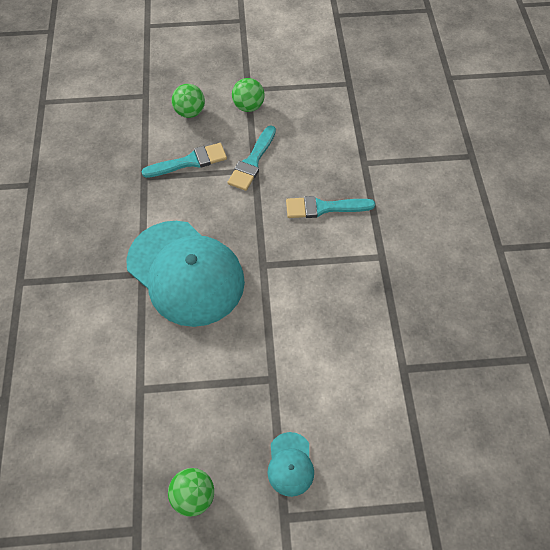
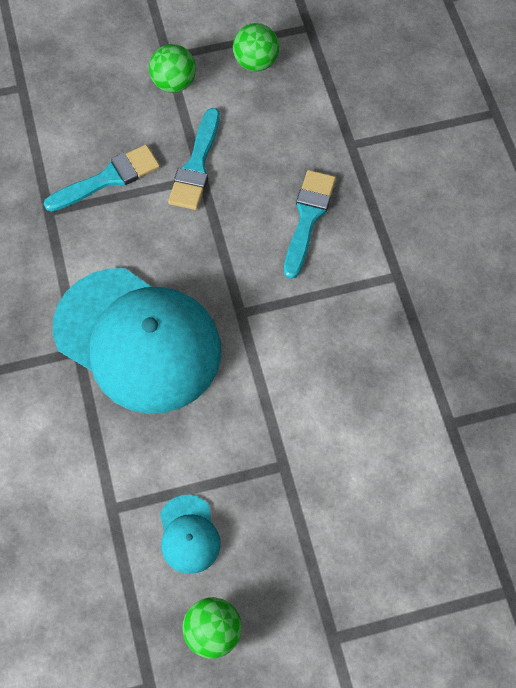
camera: 10 degrees left, 5 degrees up
(190, 112) = (92, 104): green ball -> green ball (256, 62)
(290, 464) = (328, 571): turquoise cap -> turquoise cap (189, 534)
(324, 208) = (308, 218): turquoise brush -> turquoise brush turned 120 degrees clockwise

